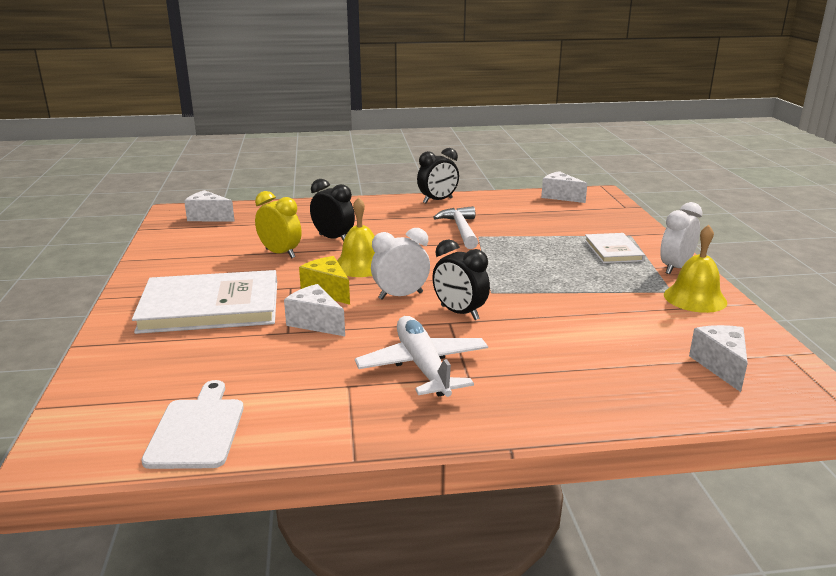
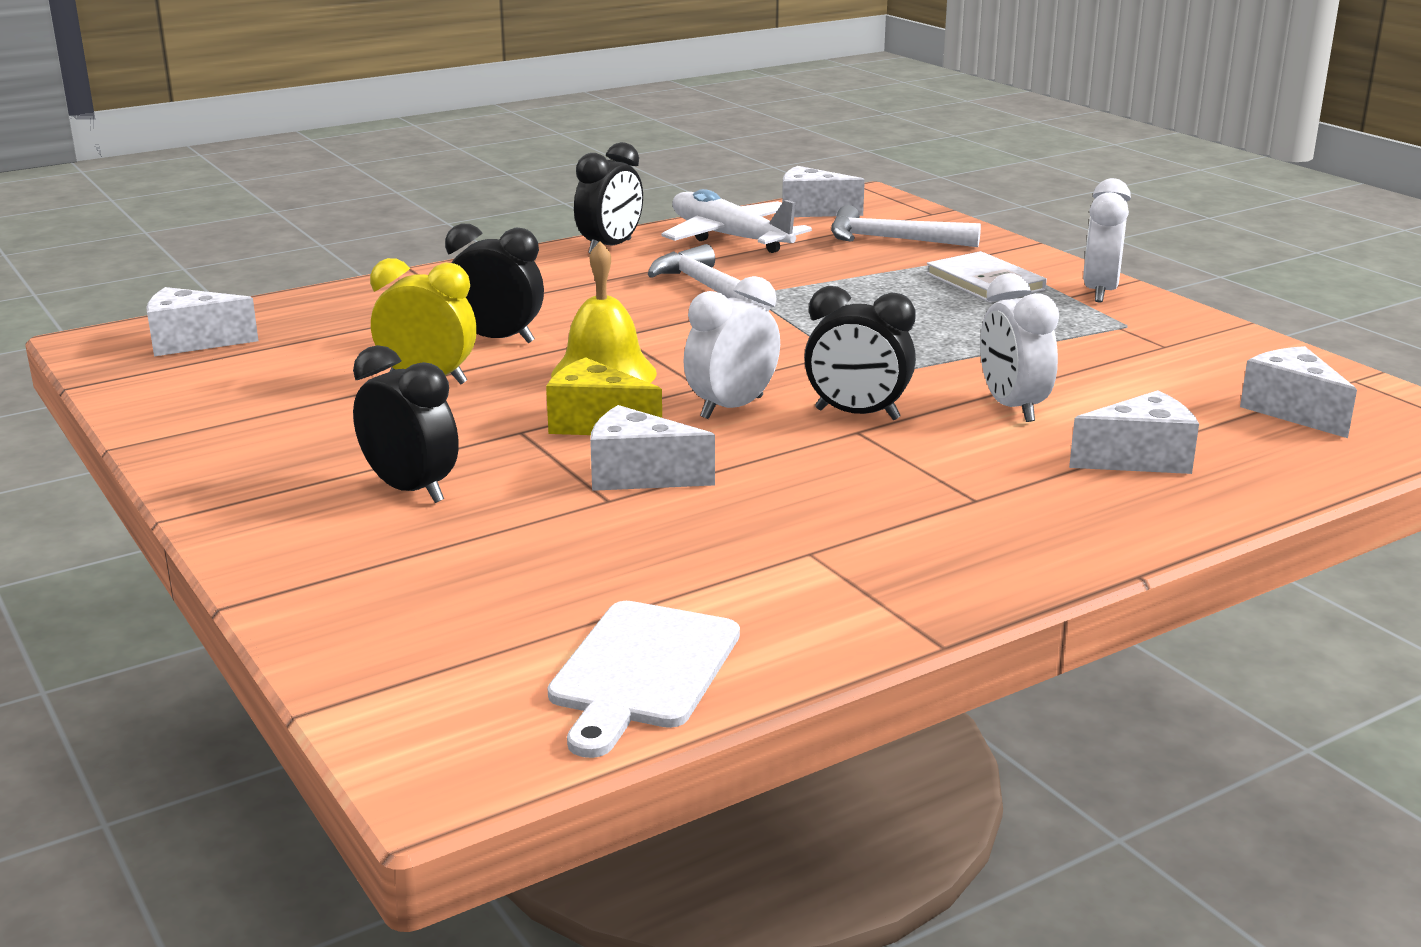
camera: 25 degrees left, 0 degrees up
(197, 430) = (642, 671): white cutting board -> white cutting board turned 135 degrees counterclockwise
(210, 307) = (411, 490): white book -> black clock
(422, 366) = (892, 501): white plane -> white plane (729, 238)
(549, 327) = (1012, 407): none -> white clock
(586, 218) = (892, 240): none -> white hammer
(590, 375) = (1140, 459): none -> white cheese
(695, 298) = (1169, 329): yellow bell -> none

